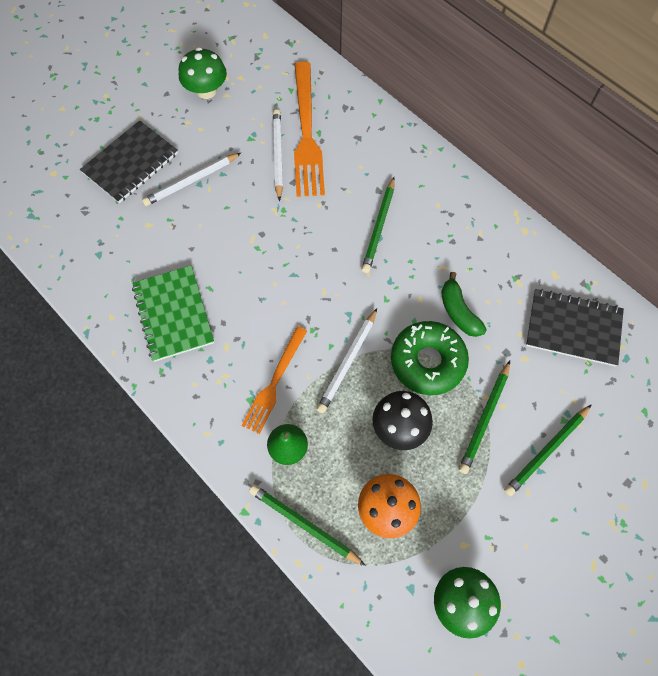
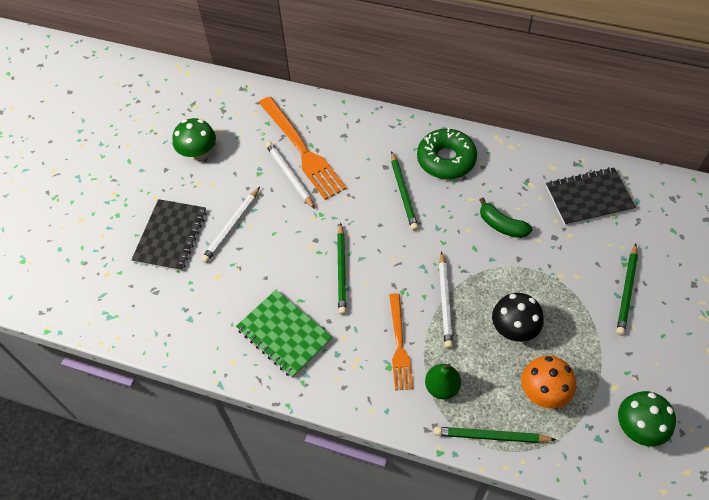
camera: 25 degrees left, 10 degrees down
(427, 361) = (503, 271): green donut -> green donut (446, 159)
(484, 418) = (570, 291): green pencil -> green pencil (341, 271)

